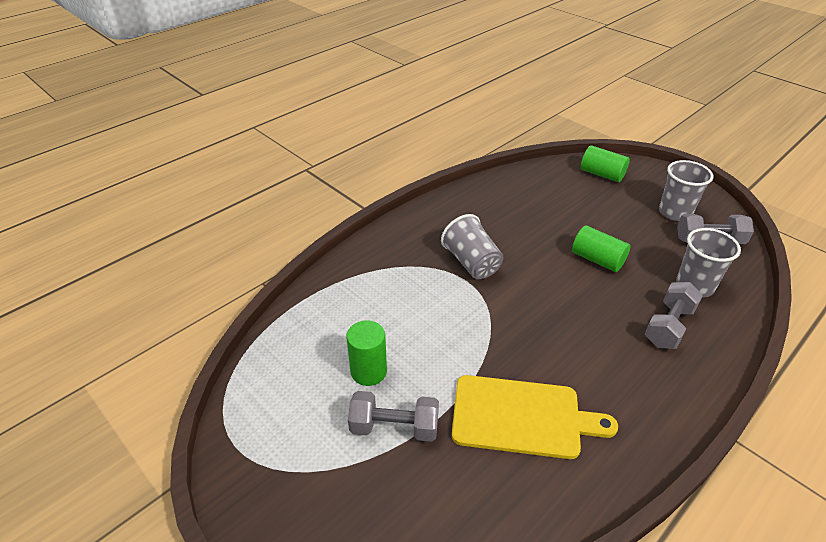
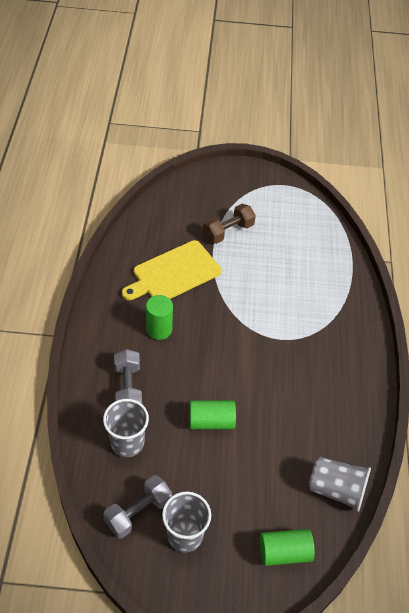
camera: 135 degrees right, 10 degrees up
(368, 371) = (269, 247): green cylinder -> green cylinder (159, 329)
(394, 427) = (228, 231): grey dumbbell -> brown dumbbell
(471, 263) = (291, 356): grey cup -> grey cup (336, 490)

